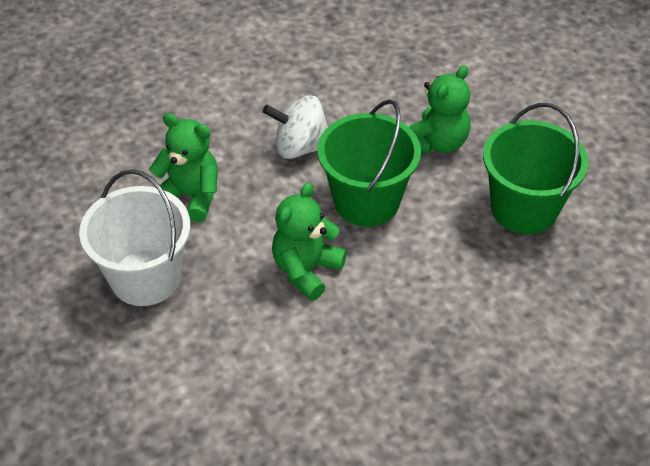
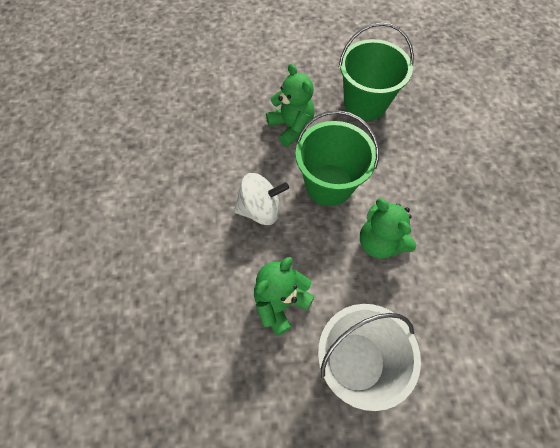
camera: 70 degrees left, 15 degrees up
(300, 147) = (260, 209): white spinning top -> white spinning top turned 120 degrees counterclockwise

